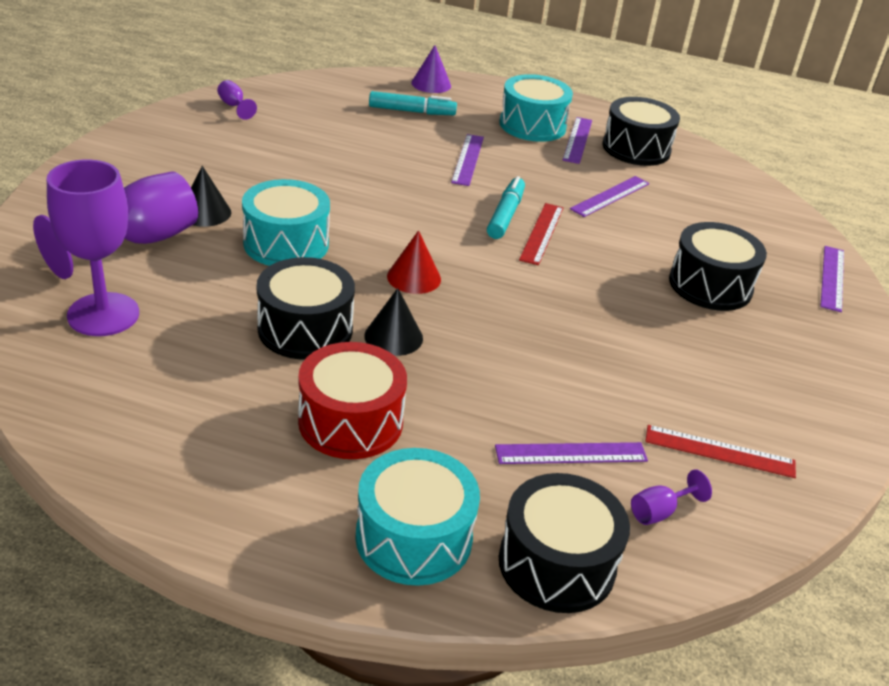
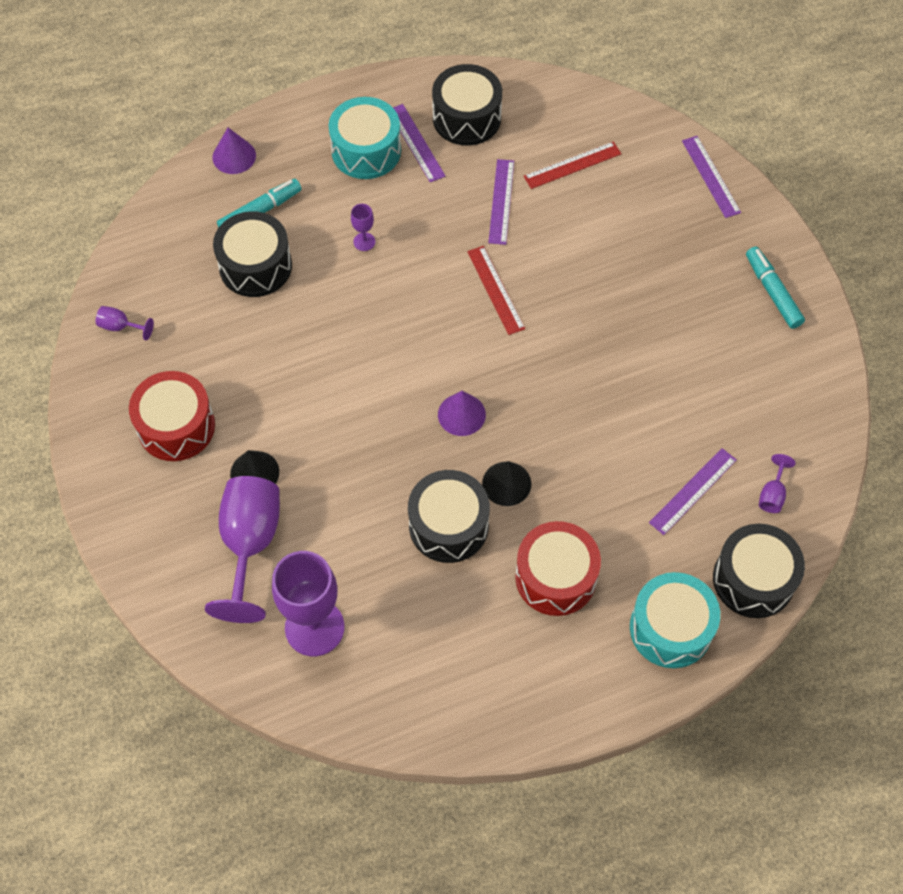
camera: 35 degrees left, 25 degrees up
(191, 162) = (176, 426): none -> red drum
(286, 243) = (345, 455): turquoise drum -> none
(414, 277) = (461, 414): red cone -> purple cone
(468, 159) = (364, 241): purple ruler -> purple goblet
(505, 215) = (454, 290): turquoise marker -> turquoise marker (772, 292)
(710, 285) = (645, 254): black drum -> black drum (255, 266)
(720, 451) = (766, 416): red ruler -> red ruler (572, 165)

